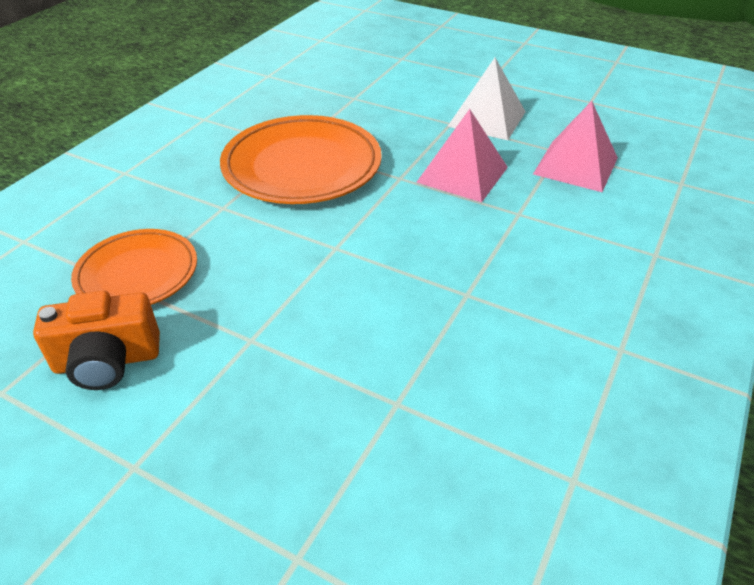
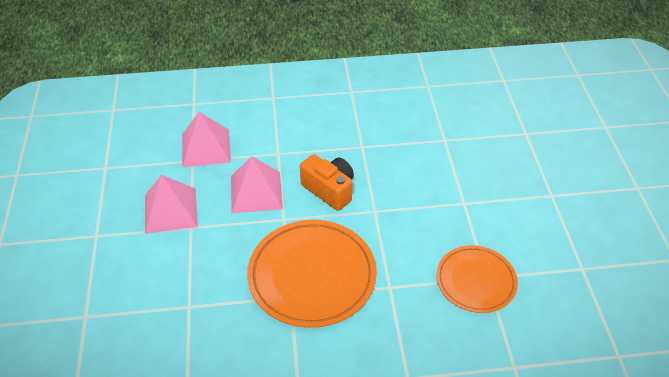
camera: 125 degrees left, 5 degrees up
(107, 361) = (528, 244): orange camera -> orange camera (329, 190)
(487, 119) = (171, 210): white pyramid -> pink pyramid

